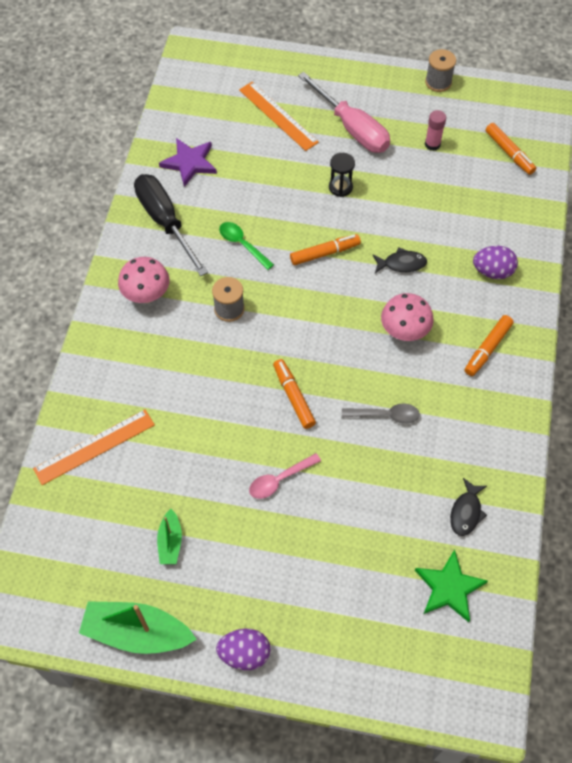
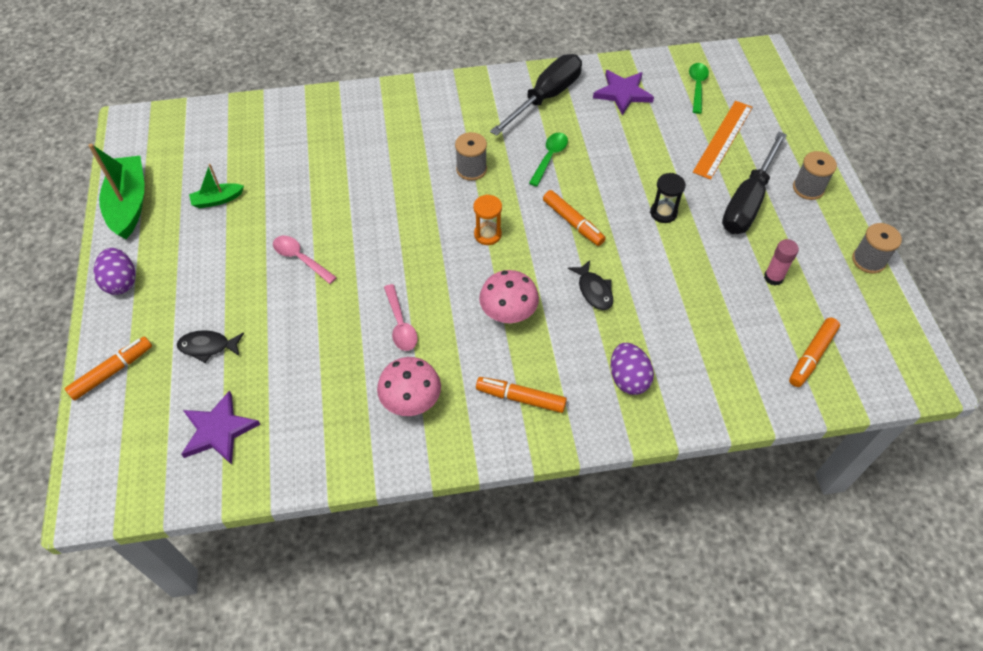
camera: 70 degrees right, 5 degrees down
(94, 446) = (294, 124): orange ruler -> none
(147, 295) = (459, 110): pink mushroom -> pink mushroom (411, 402)
(208, 108) = (697, 86): none -> green spoon
(293, 396) = (394, 244): orange marker -> orange marker (112, 371)
(312, 320) = (487, 234): none -> orange hourglass
(352, 128) = (748, 201): pink screwdriver -> black screwdriver
(355, 85) = (808, 188): none -> grey spool
(386, 415) = (400, 324): grey spoon -> pink spoon
(449, 588) = (218, 430): green star -> purple star
(466, 512) = (309, 425): black fish -> black fish (208, 347)

